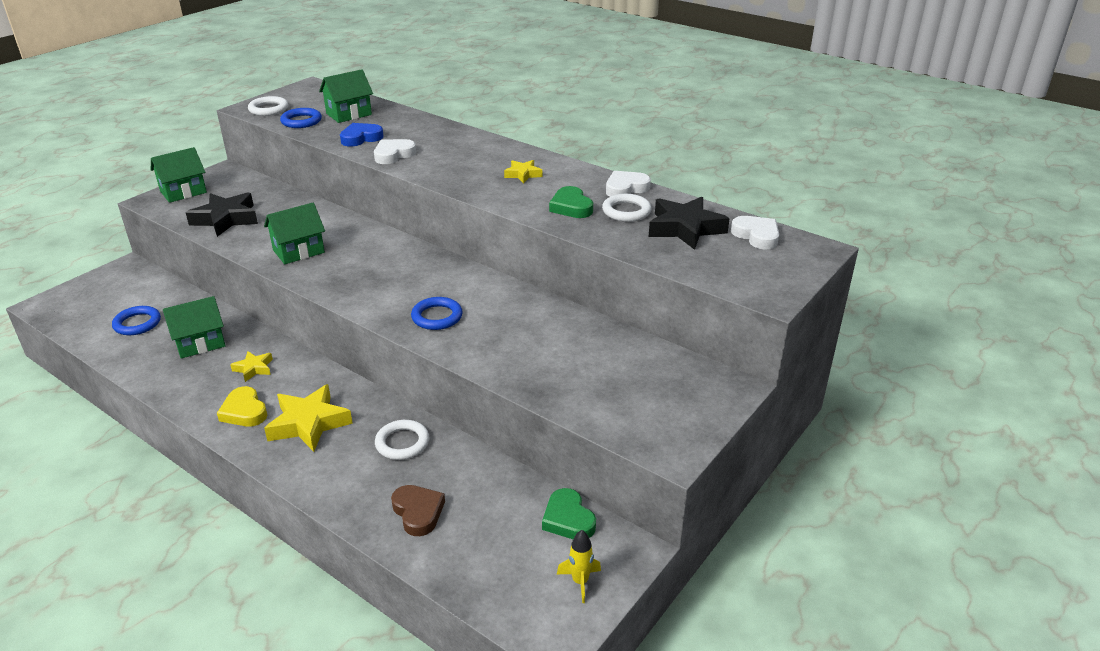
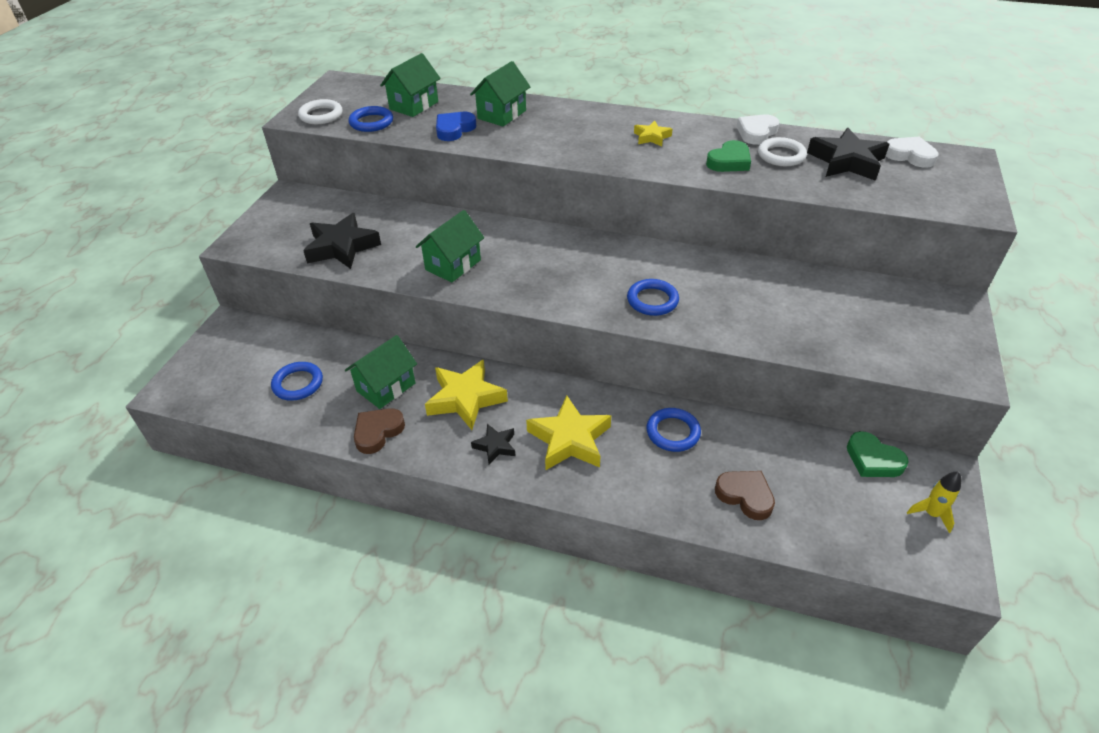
camera: 20 degrees left, 10 degrees up
(164, 375) = (378, 432): none -> brown heart
(183, 192) = (264, 227): green house -> green house (502, 114)
(244, 411) = (495, 446): yellow heart -> black star
(254, 368) = (465, 398): yellow star -> yellow star, size x1.88
(393, 155) = (506, 141): white heart -> none
(402, 443) = (673, 432): white ring -> blue ring
(571, 207) = (729, 161): green heart -> green heart turned 90 degrees counterclockwise

